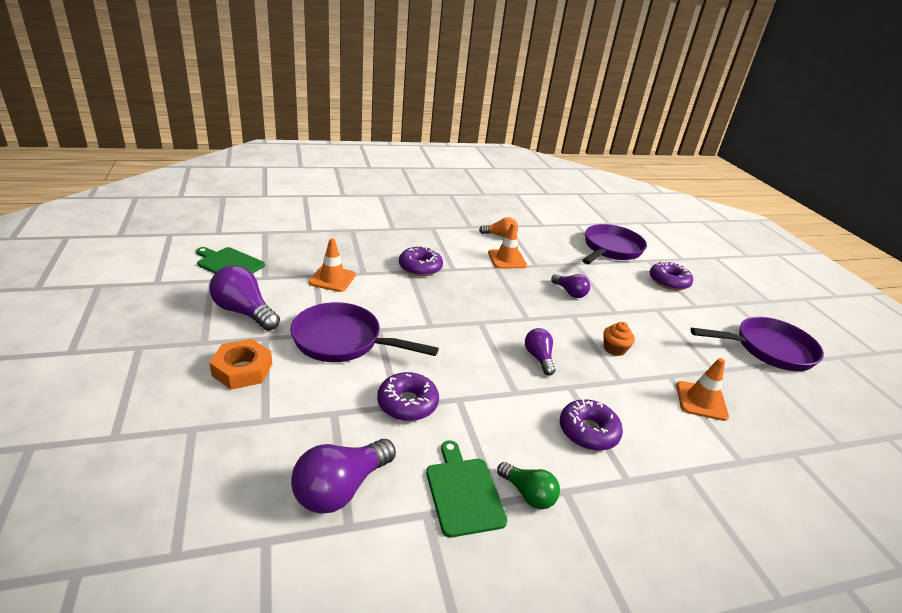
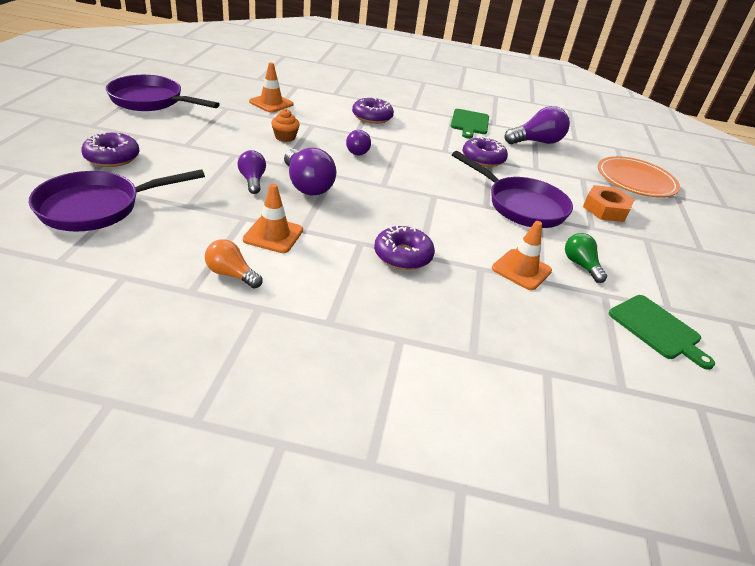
camera: 155 degrees left, 5 degrees up
(174, 451) = (636, 180): none -> orange plate
(244, 312) = (617, 256): purple light bulb -> purple light bulb (307, 185)
(528, 494) = (435, 113): green light bulb -> green light bulb (580, 265)

